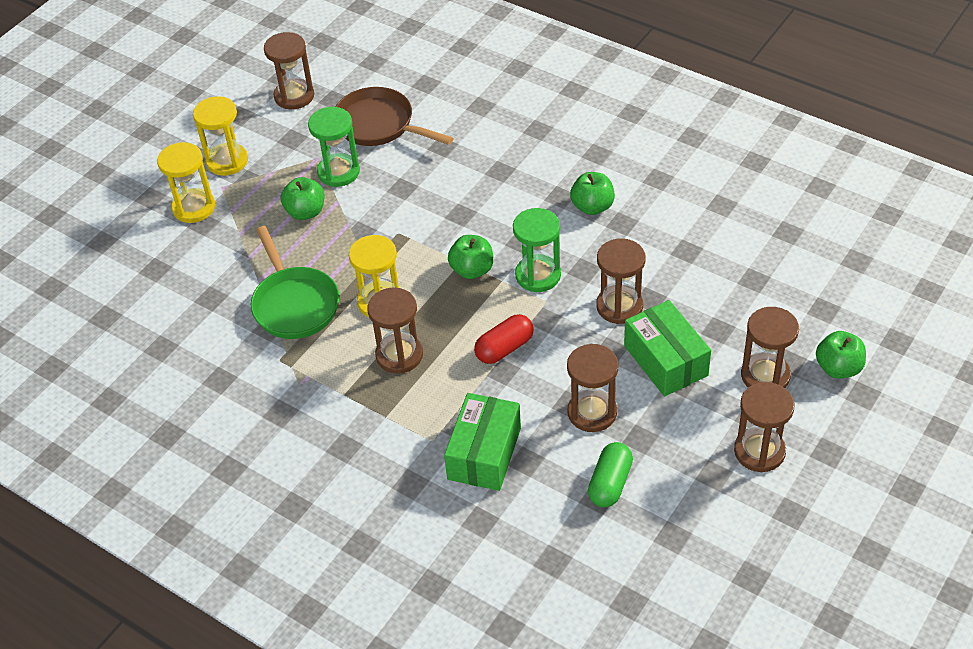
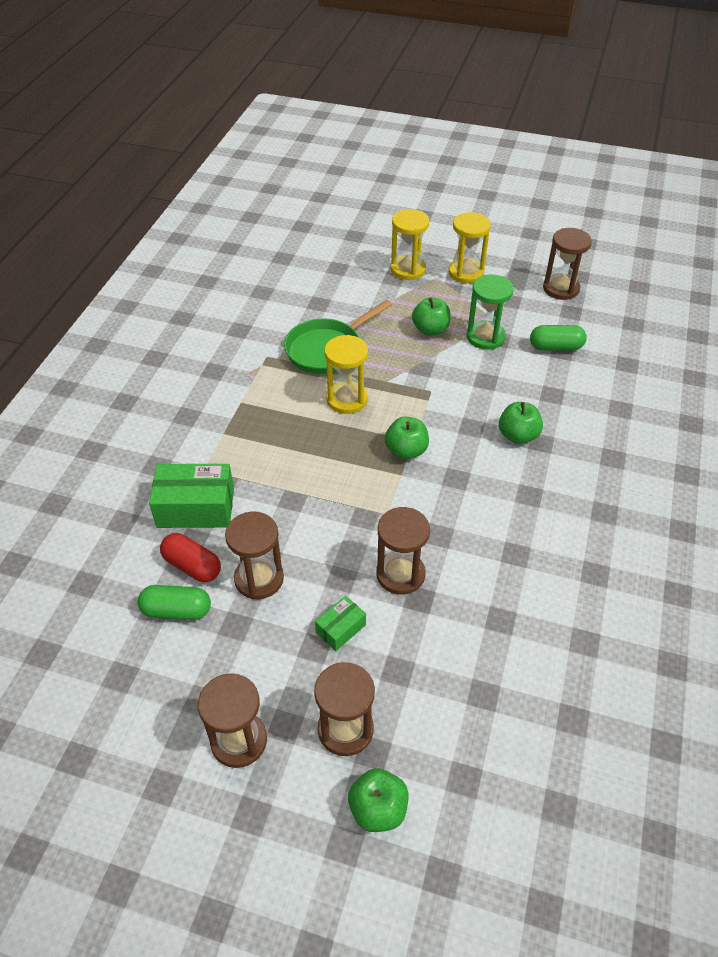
camera: 70 degrees right, 0 degrees up
(379, 125) = (555, 347): brown pan -> green capsule
(399, 355) = (291, 426): brown hourglass -> none
(504, 348) = (319, 495): red capsule -> red capsule (192, 566)
(538, 275) = (417, 500): green hourglass -> none
(592, 207) = (527, 524): green apple -> green apple (518, 435)
(666, 360) = (341, 629): green box -> green box, size x0.52

